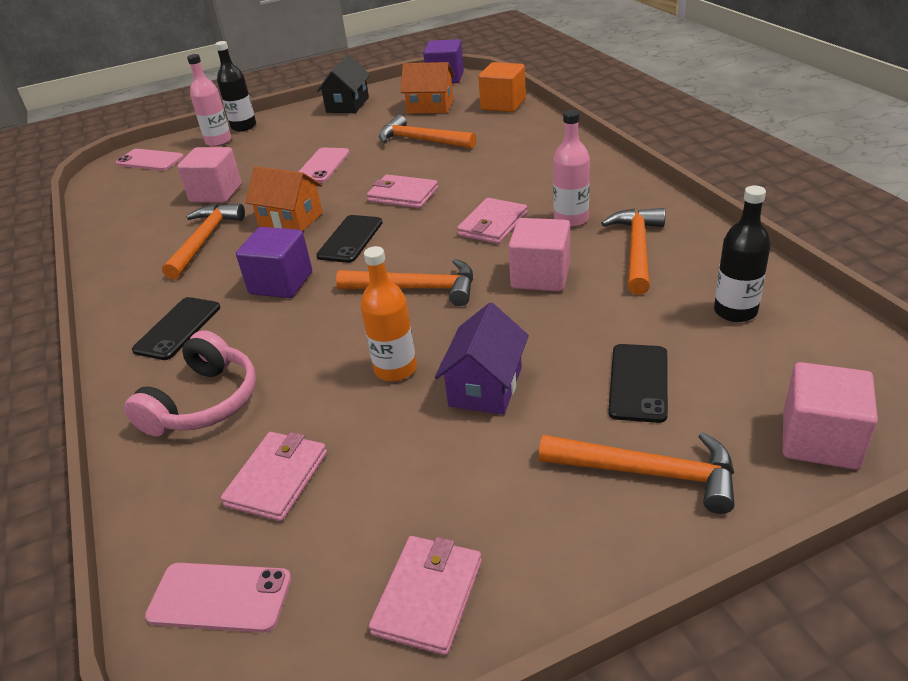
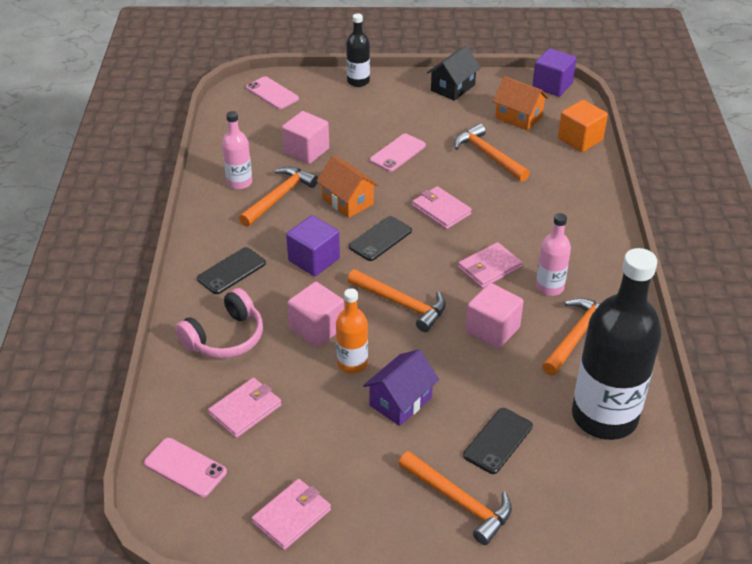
camera: 20 degrees right, 5 degrees up
(218, 141) = (331, 92): pink bottle -> pink bottle (239, 182)
(735, 311) = (604, 416): black bottle -> black bottle, size x2.07
(820, 440) = (578, 528): pink cube -> pink cube (317, 328)

